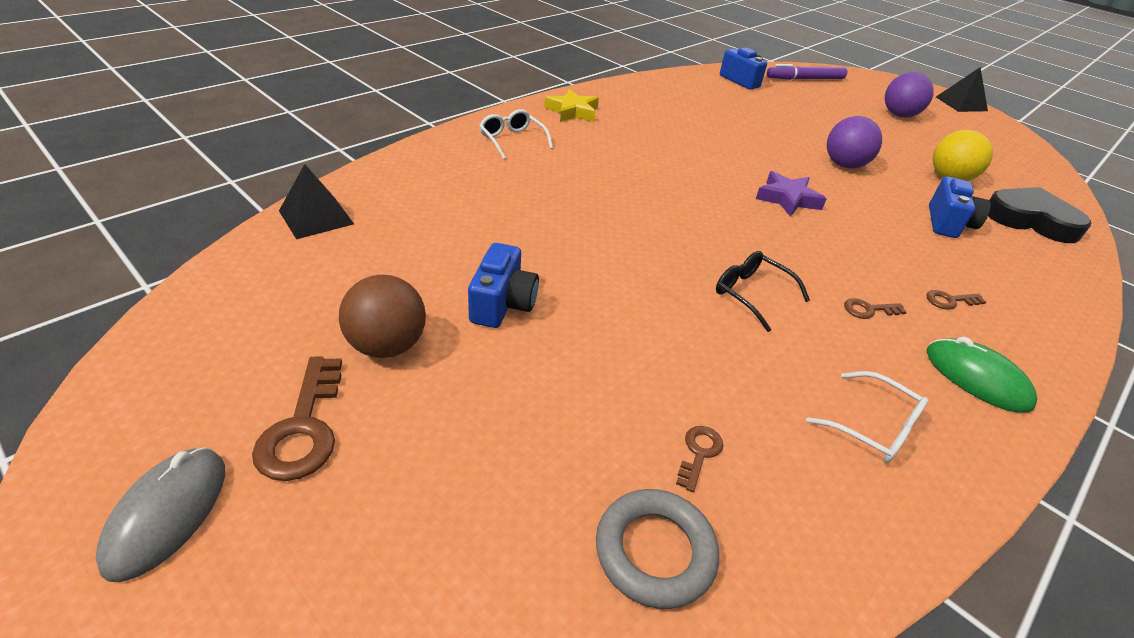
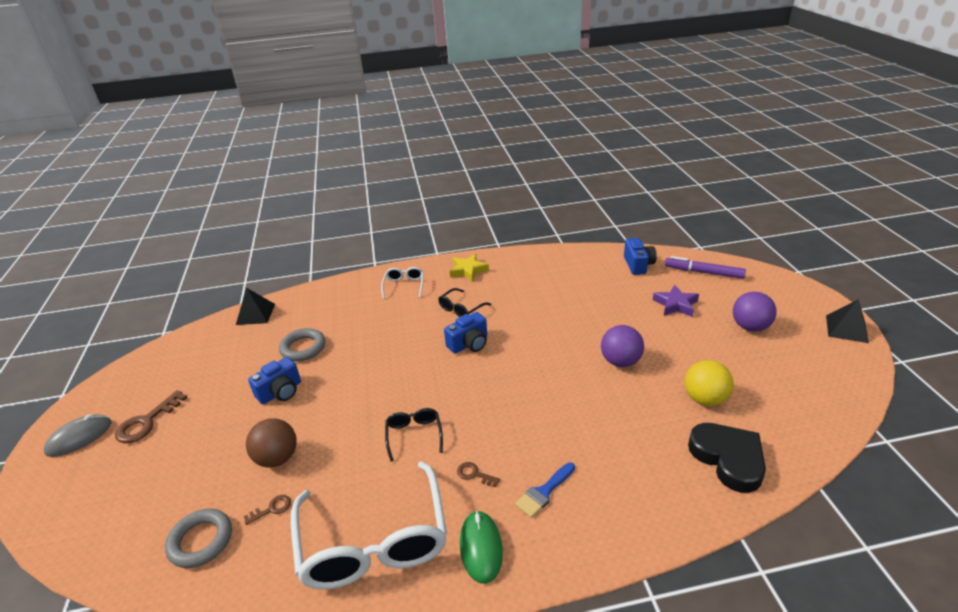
camera: 40 degrees right, 5 degrees down
(387, 346) = (212, 396): brown ball -> brown ball (277, 458)
(461, 241) = (303, 348): none -> grey ring
(619, 151) = (461, 309): none -> black glasses
(787, 199) = (532, 377): purple star -> purple star (675, 304)
(874, 427) = (374, 542): white glasses -> white glasses, size x2.25
(948, 223) = (639, 436): blue camera -> blue camera (469, 344)
(950, 301) = (544, 492): brown key -> blue brush

